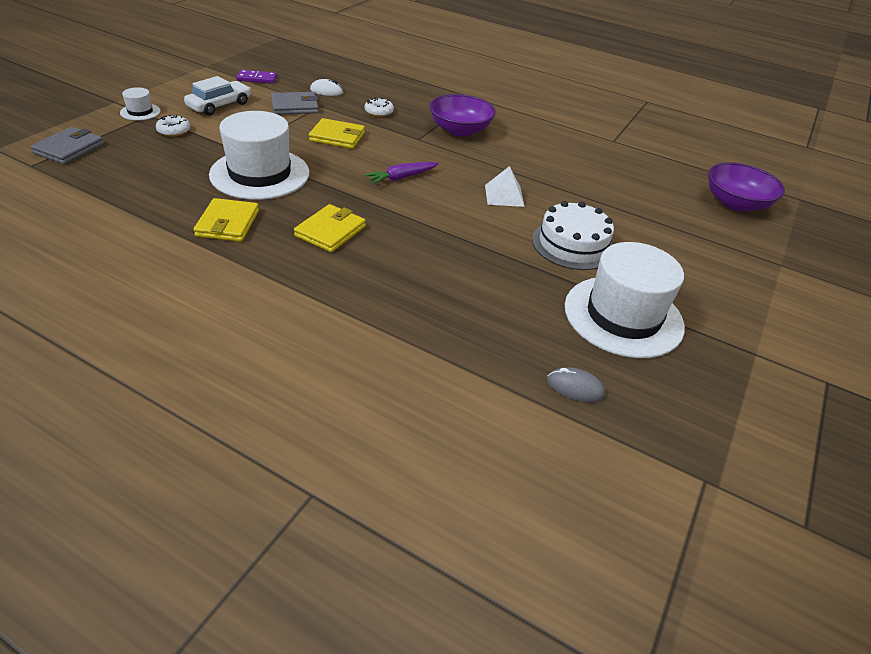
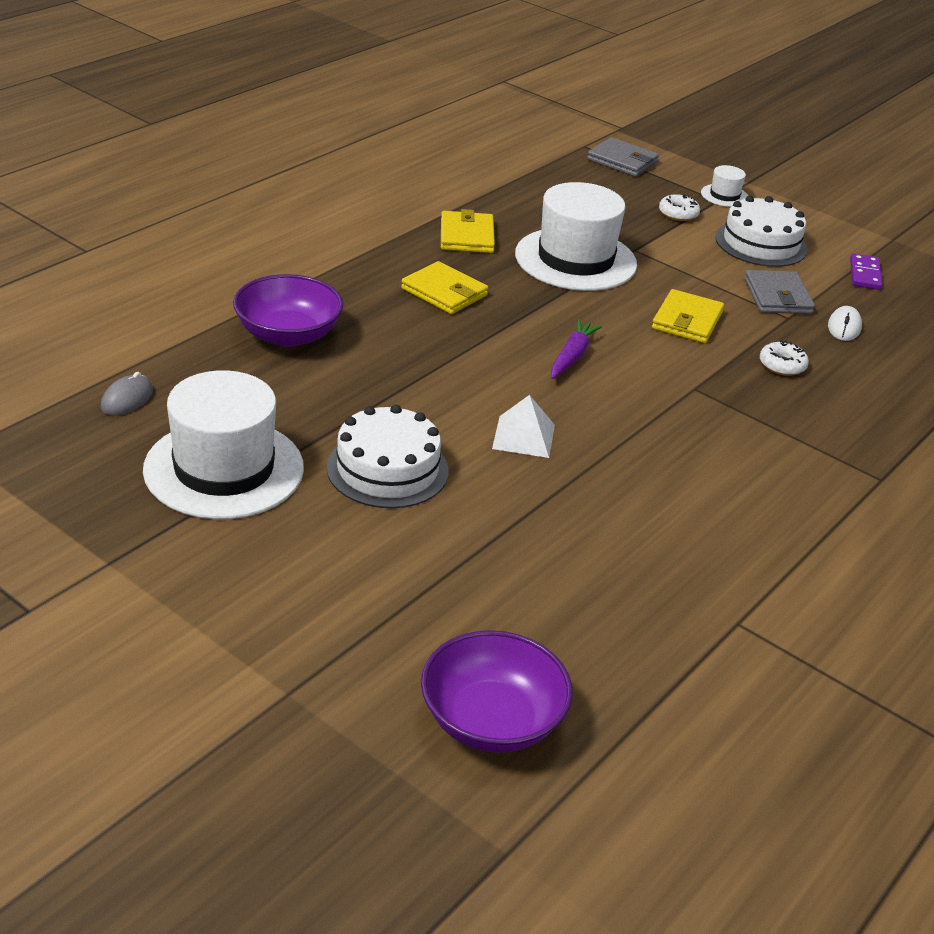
camera: 100 degrees right, 5 degrees down
(219, 105) = (761, 243): white car -> white cake
(228, 223) = (467, 236): yellow wallet -> yellow wallet turned 75 degrees clockwise
(401, 177) = (572, 356): purple carrot -> purple carrot turned 45 degrees clockwise
(460, 130) = (736, 435): purple bowl -> purple bowl (288, 335)

